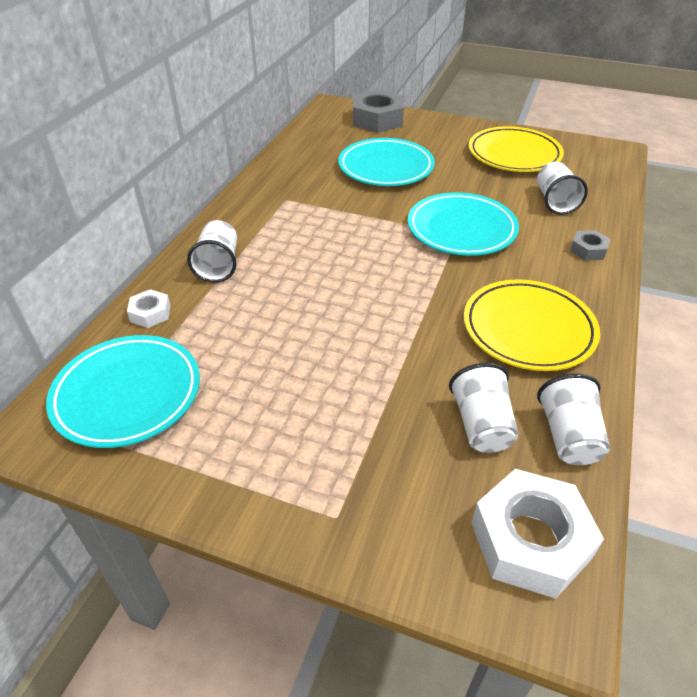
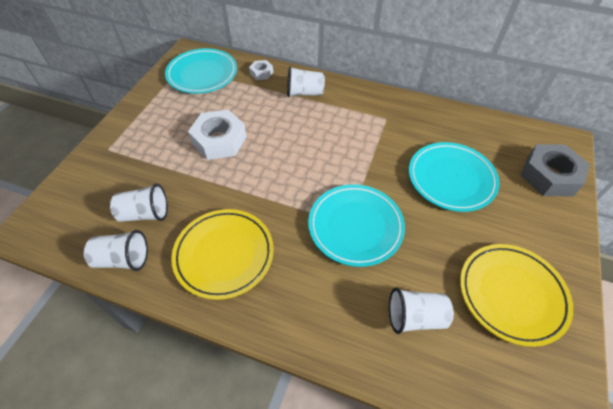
camera: 90 degrees right, 10 degrees up
(530, 540) = (64, 225): white nut -> white nut (219, 140)
(588, 250) = (328, 328): grey nut -> none

